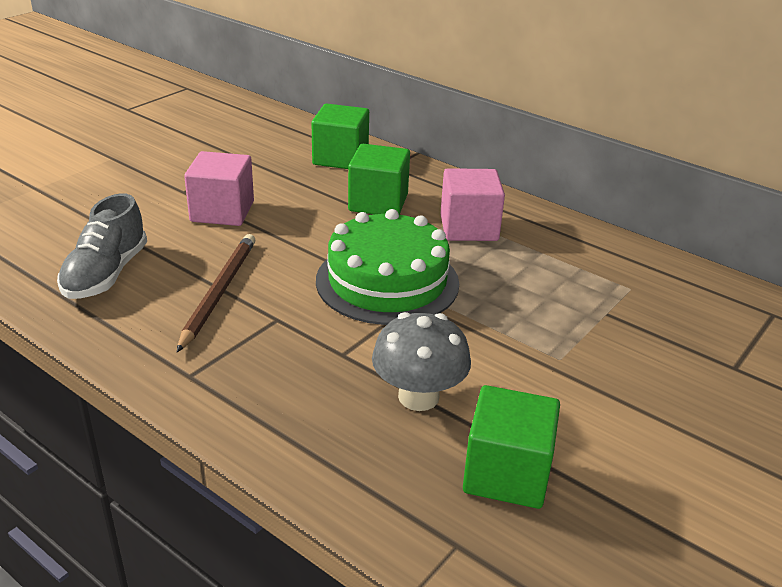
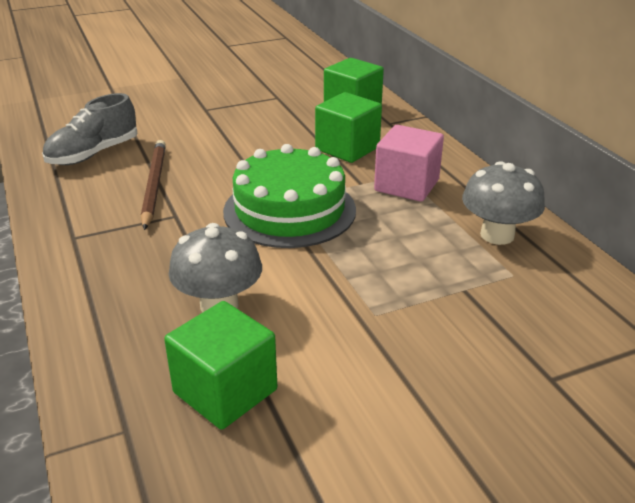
camera: 30 degrees right, 0 degrees up
(218, 293) = (154, 185): brown pencil -> brown pencil turned 45 degrees counterclockwise
(222, 211) = (218, 129): pink cube -> none
(586, 255) = (497, 235): none -> grey mushroom

